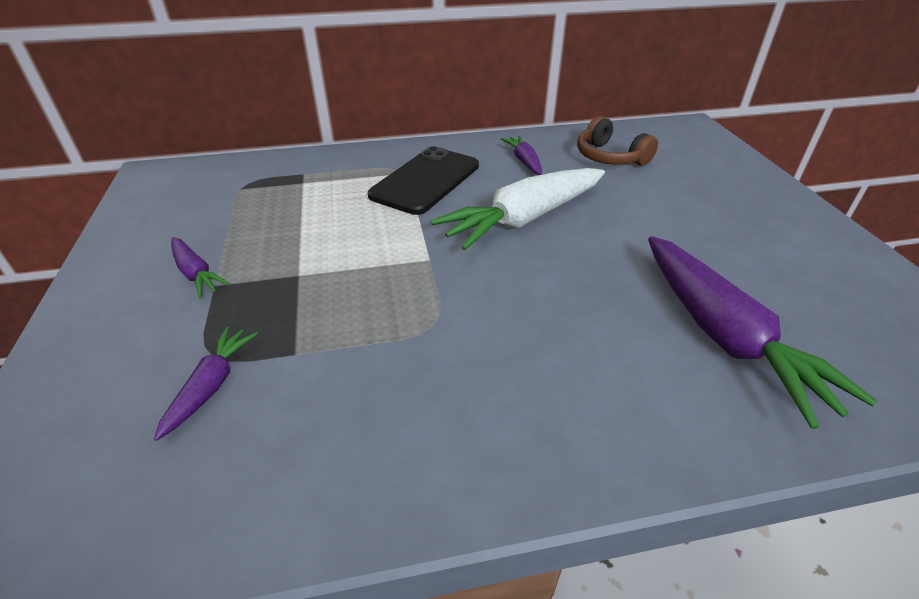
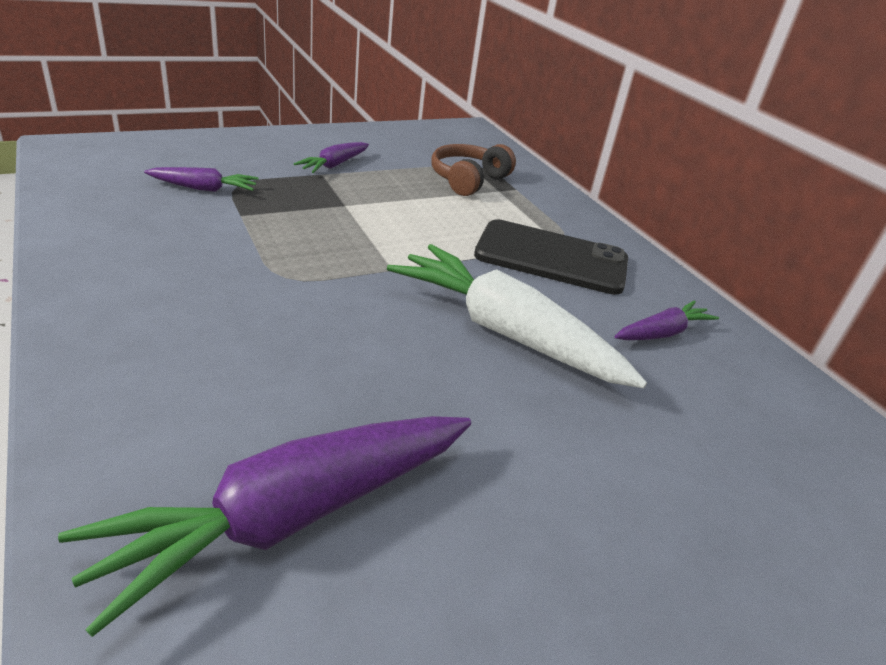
camera: 70 degrees right, 5 degrees down
(610, 157) = (755, 427): brown headphones -> brown headphones (468, 180)

